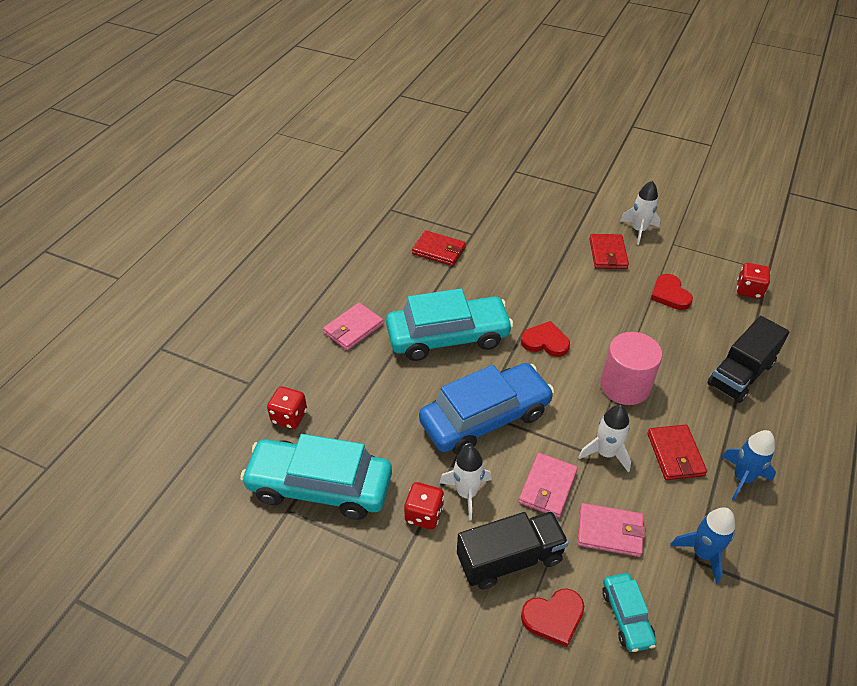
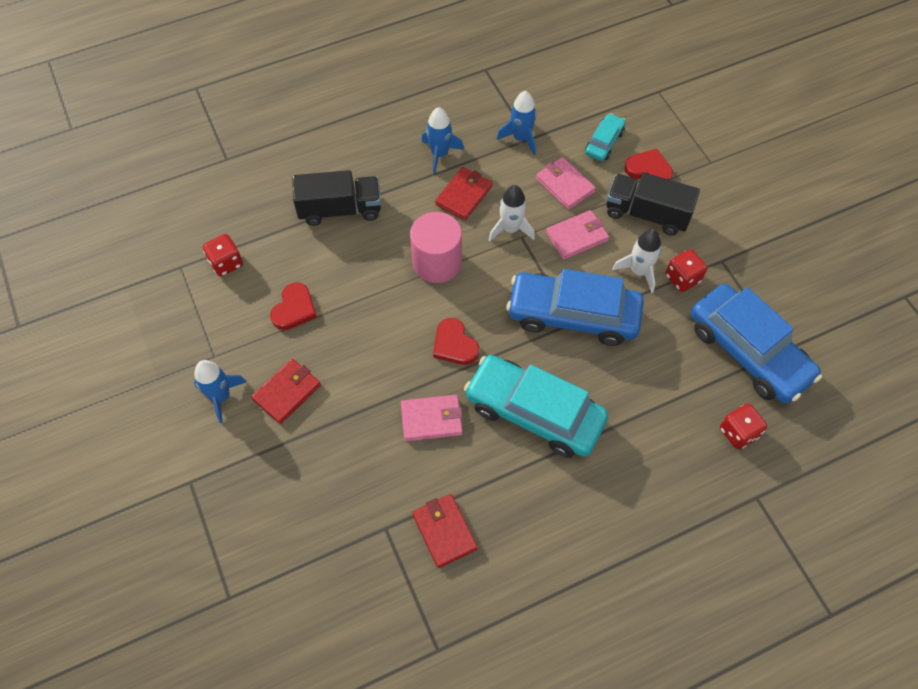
camera: 140 degrees left, 15 degrees up
(320, 486) = (748, 351): turquoise car -> blue car
(353, 329) = (616, 490): pink wallet -> pink wallet (431, 419)
(638, 230) = (221, 397): white rocket -> blue rocket

